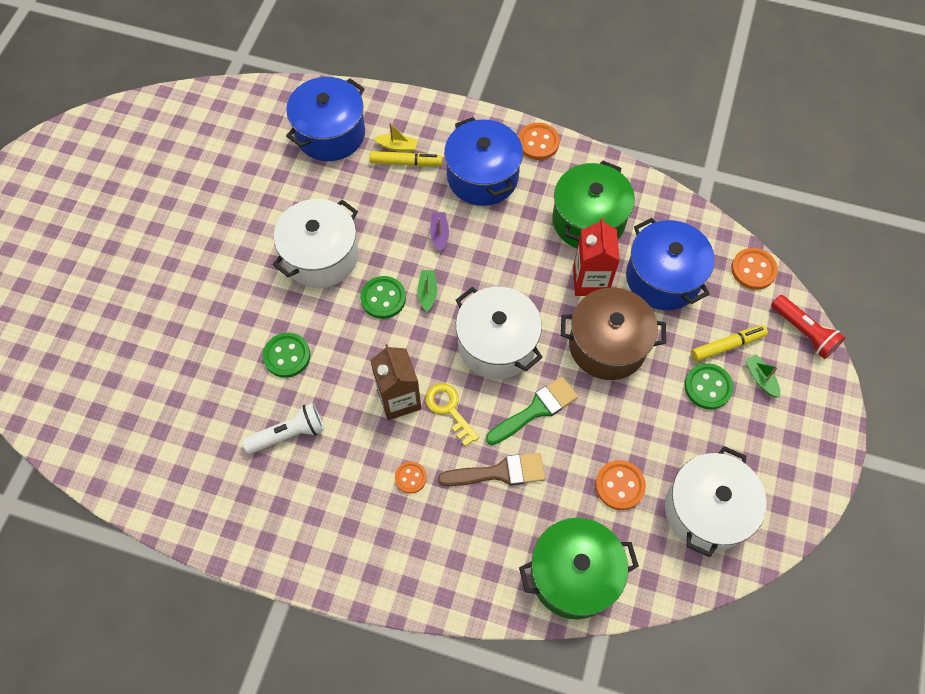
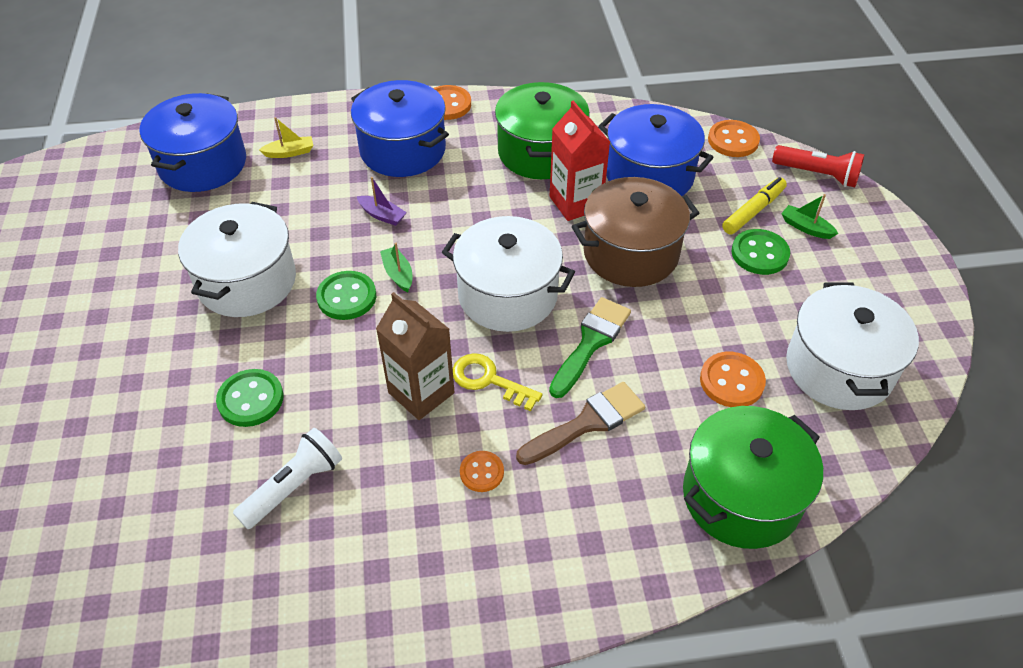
camera: 25 degrees left, 15 degrees down
(406, 162) = (307, 163): yellow marker -> none
(439, 234) = (382, 215): purple boat -> purple boat turned 150 degrees clockwise

